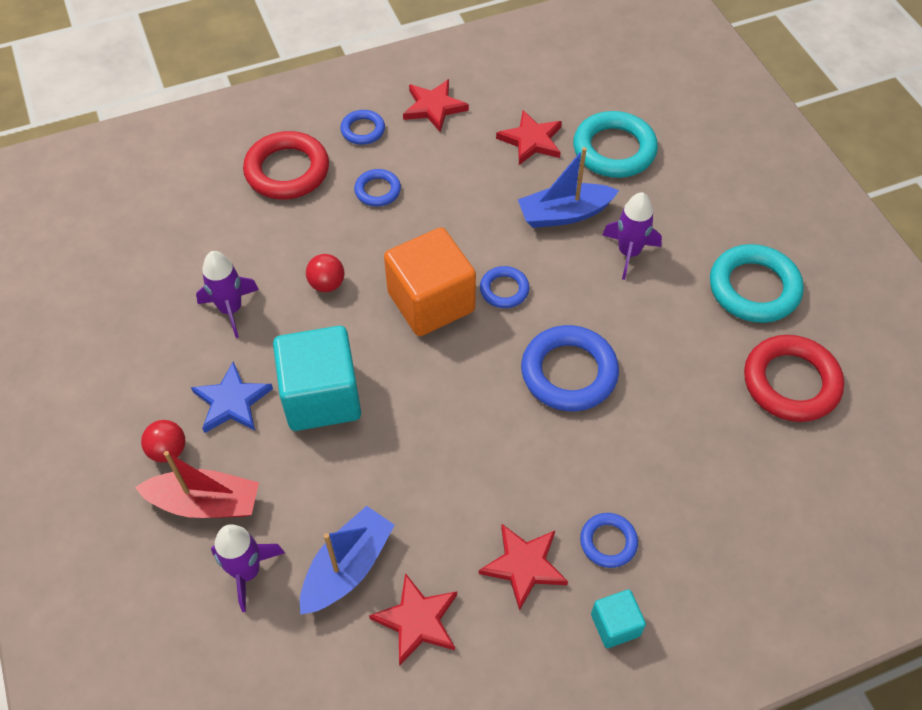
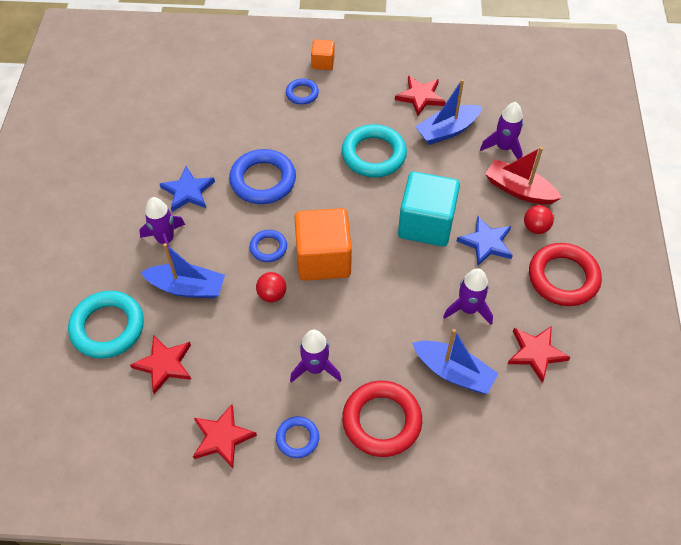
camera: 155 degrees left, 0 degrees up
(228, 238) = (453, 372): none -> blue boat
(327, 284) = (390, 301): red ball -> red ball (272, 295)
(377, 190) = (315, 368): blue ring -> purple rocket
(524, 565) = (352, 99): red star -> red star (536, 353)
(615, 625) = (323, 62): turquoise cube -> orange cube
(651, 319) = (188, 191): none -> blue star
(754, 288) = (107, 185): turquoise ring -> turquoise ring (373, 155)
(791, 382) = (139, 127): red ring -> red ring (563, 278)

